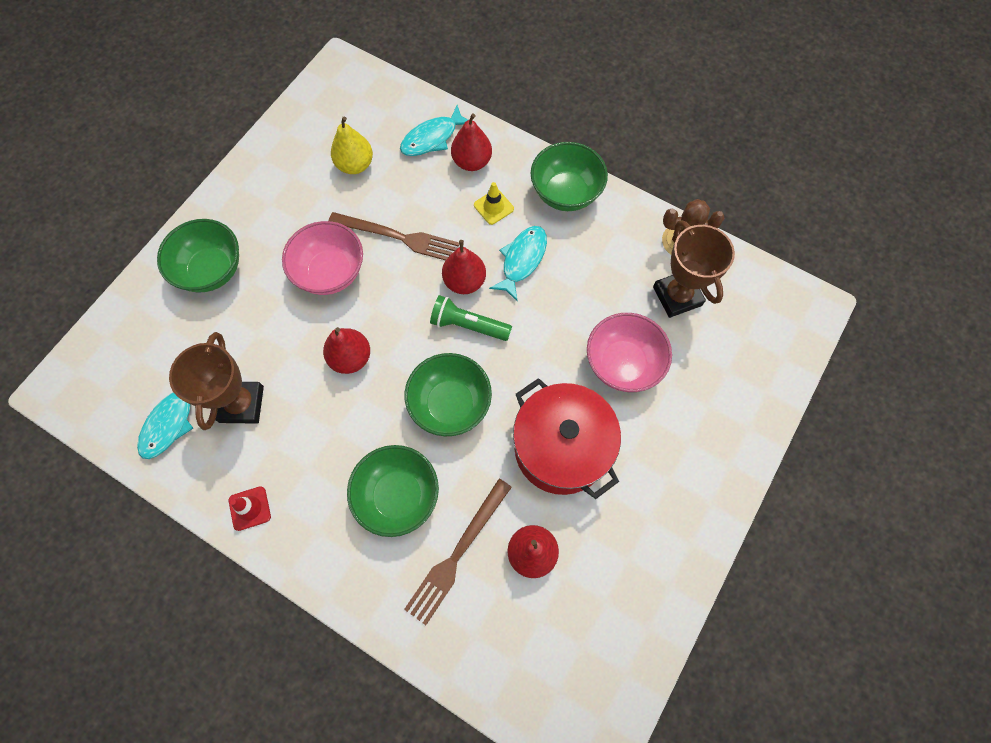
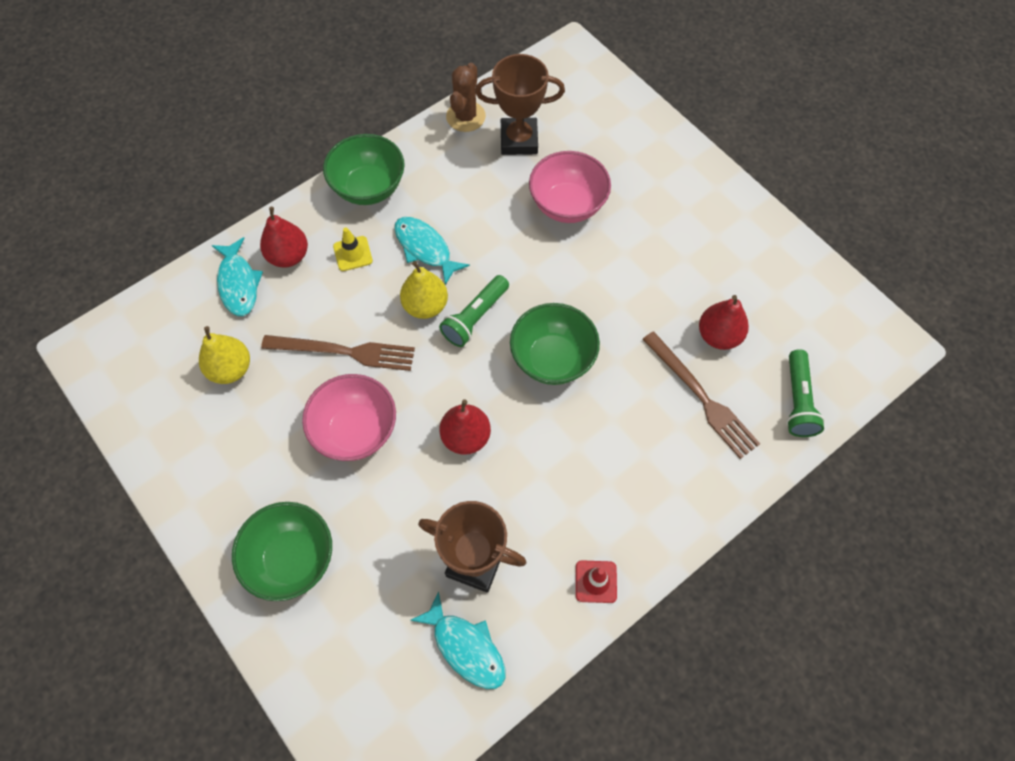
camera: 70 degrees left, 5 degrees down
(398, 237) = (344, 351): brown fork -> brown fork turned 60 degrees clockwise
(398, 496) = (629, 433): green bowl -> none
(464, 281) = (425, 306): red pear -> yellow pear
(486, 654) = (797, 401): none -> green flashlight
(561, 448) = (630, 280): red pot -> none

